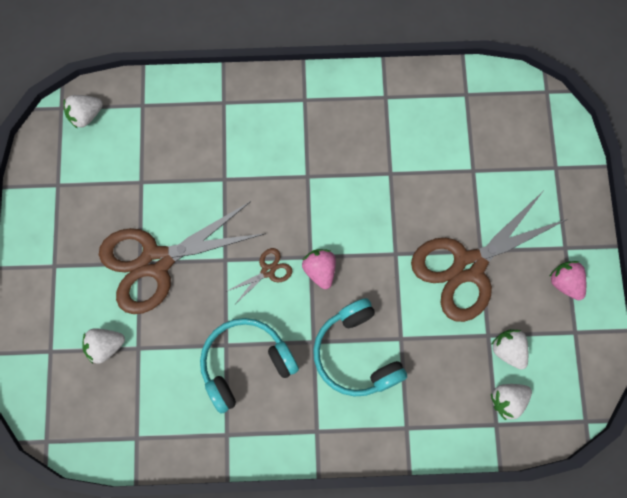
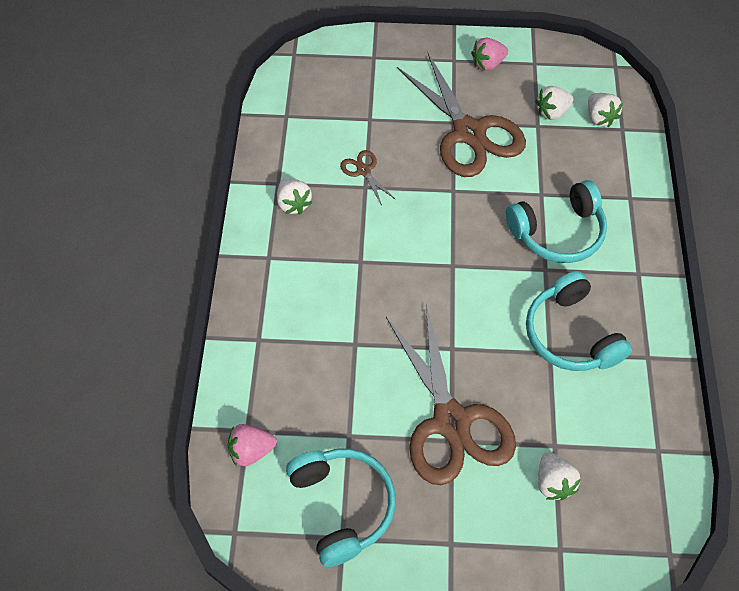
camera: 85 degrees left, 15 degrees down
(82, 182) = (343, 506): none -> turquoise headphones
(85, 115) = (250, 500): white strawberry -> white strawberry (293, 204)
(268, 271) = (467, 306): brown scissors -> brown scissors (363, 171)
(320, 270) = (468, 257): pink strawberry -> pink strawberry (251, 450)

